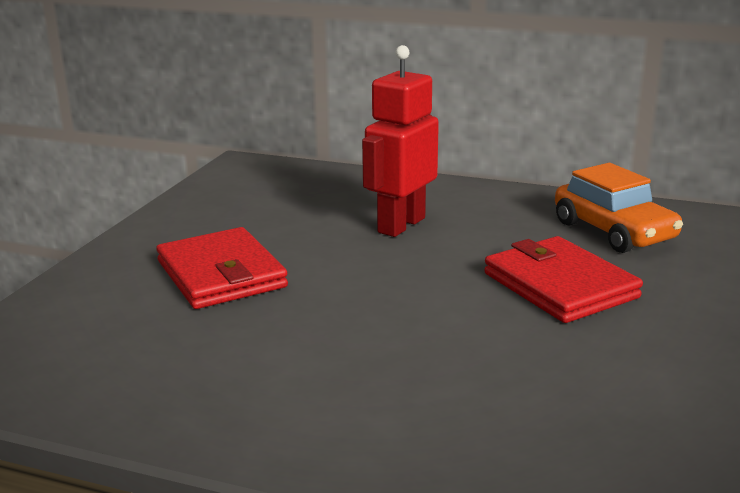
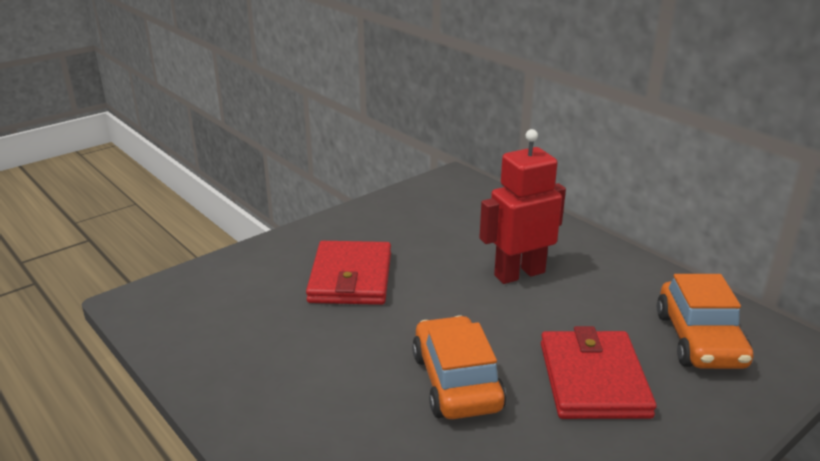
camera: 30 degrees right, 5 degrees up
(437, 327) = (456, 382): none -> orange car

